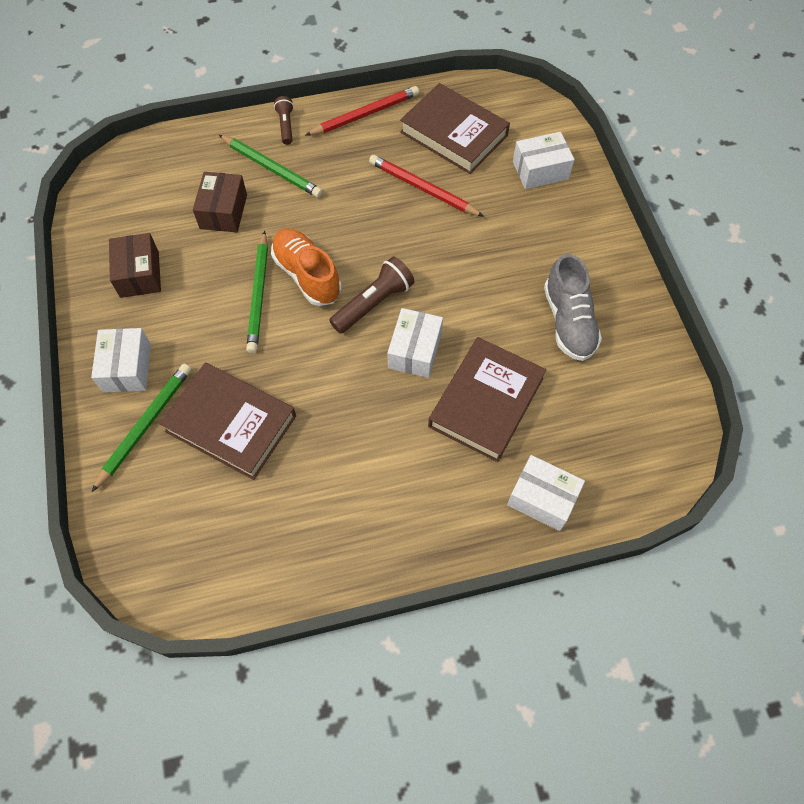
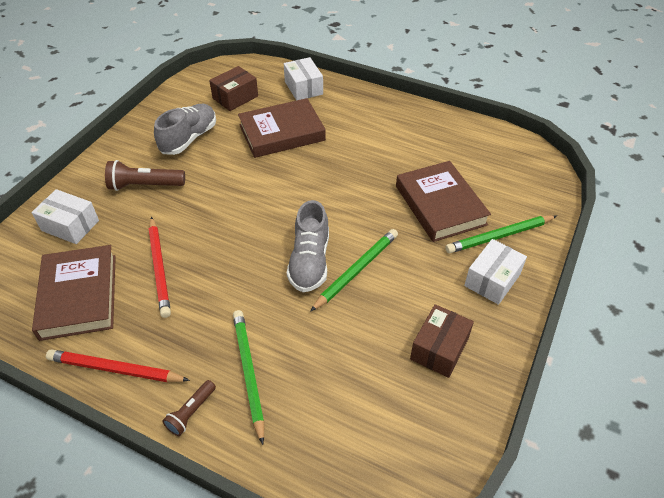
camera: 140 degrees left, 15 degrees down
(223, 211) = (326, 359): brown box -> brown box (235, 97)
(307, 275) = (310, 261): orange shoe -> grey shoe
(374, 303) = (285, 215): brown flashlight -> brown flashlight (145, 185)
(415, 351) = (290, 176): white box -> none

